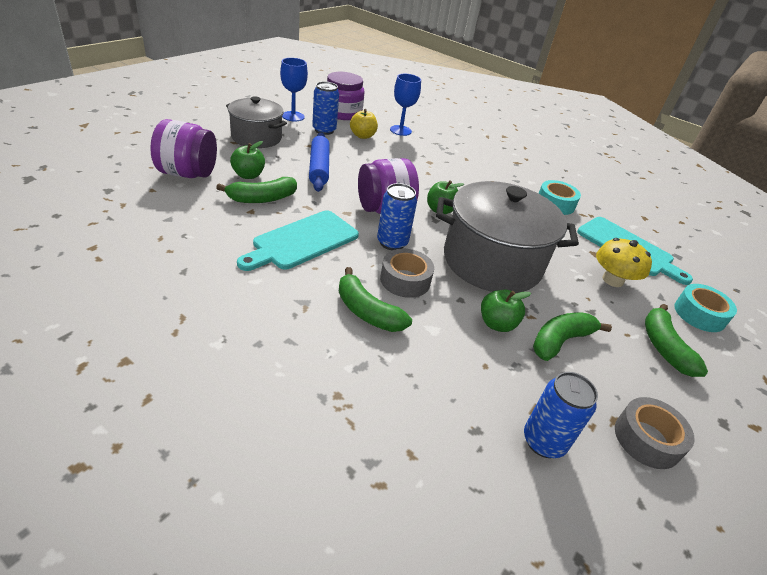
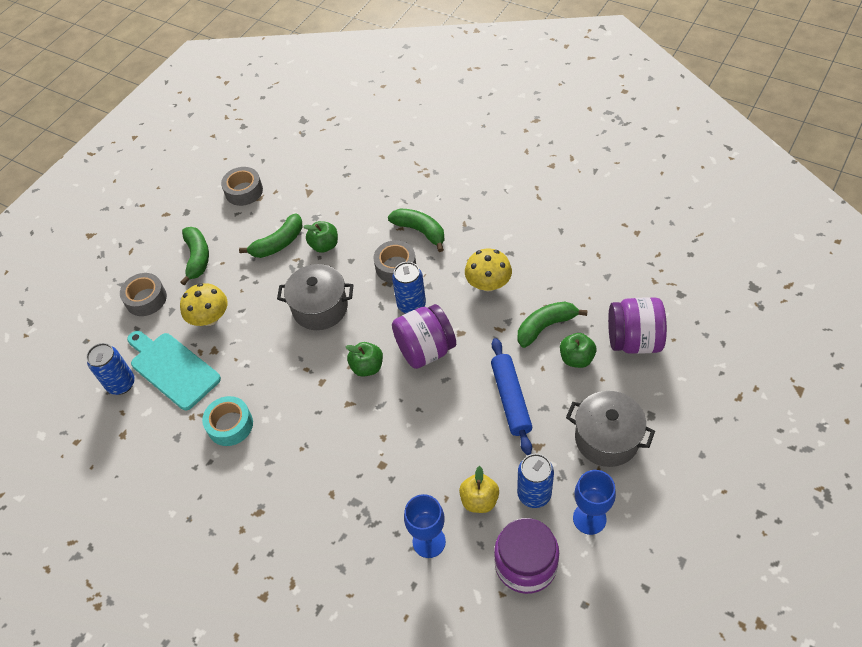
camera: 175 degrees left, 15 degrees up
(302, 241) = (488, 283): turquoise cutting board -> yellow mushroom
(492, 262) = (320, 308): grey pot -> grey pot, size x0.62
(543, 441) = (308, 177): blue can -> blue can (121, 384)
(699, 314) = (146, 299): turquoise tape -> grey tape

